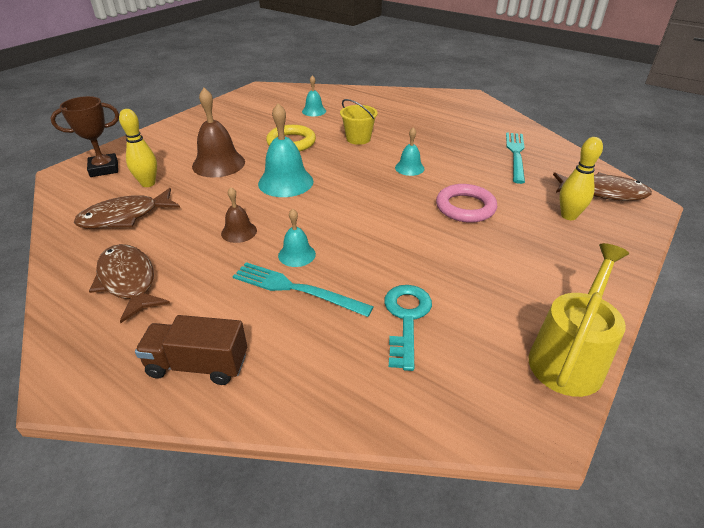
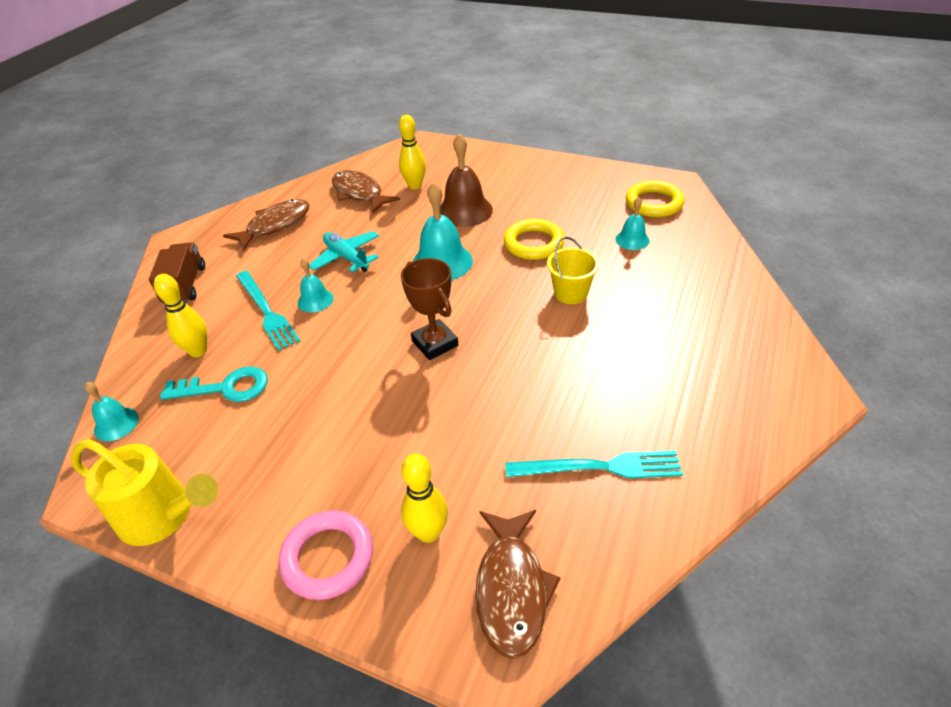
camera: 80 degrees right, 5 degrees up
(104, 169) = (433, 156): brown trophy -> brown trophy (435, 343)
(239, 232) = (346, 257): brown bell -> turquoise plane
(278, 98) = (654, 203): none -> yellow ring
(296, 289) = (266, 311): turquoise fork -> turquoise fork turned 135 degrees clockwise
(339, 344) = (198, 351): none -> yellow bowling pin
(409, 168) = (509, 351): turquoise bell -> turquoise bell (116, 424)
(465, 207) = (425, 415): pink ring -> pink ring (328, 557)

